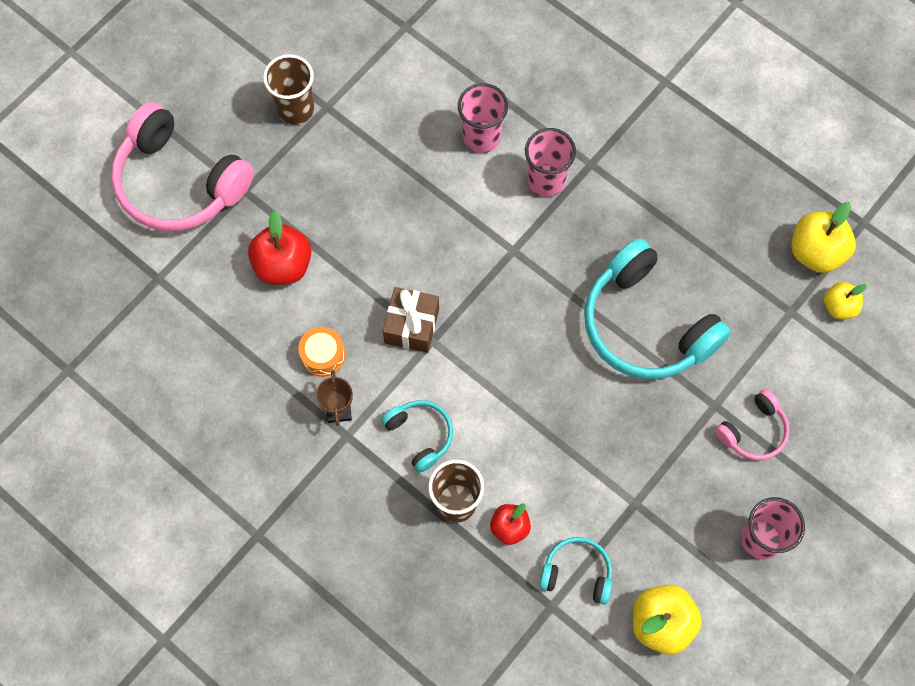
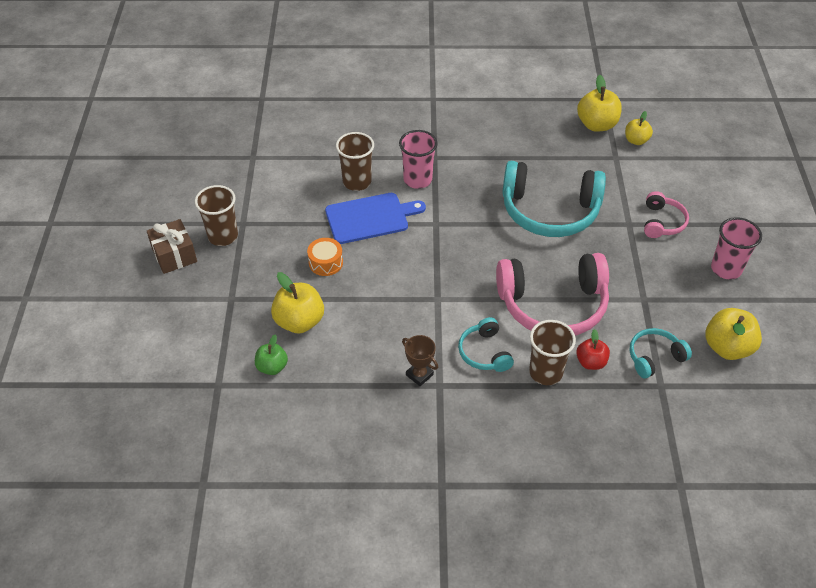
camera: 40 degrees left, 20 degrees down
(180, 182) = (180, 321): pink headphones -> pink headphones (553, 304)
(218, 296) = (272, 367): none -> green apple
(283, 265) = (299, 321): red apple -> yellow apple
(323, 355) = (377, 352): orange drum -> orange drum (325, 262)
(412, 326) = (417, 299): brown gift -> brown gift (174, 255)
(420, 435) = (484, 352): turquoise headphones -> turquoise headphones turned 120 degrees counterclockwise
(454, 193) = (370, 218): none -> blue cutting board
(481, 137) = (357, 182): pink cup -> brown cup

